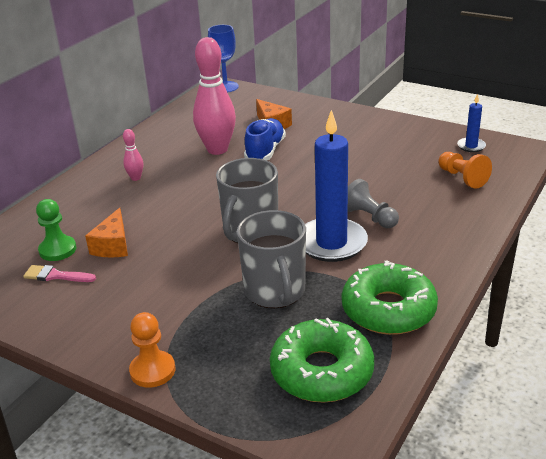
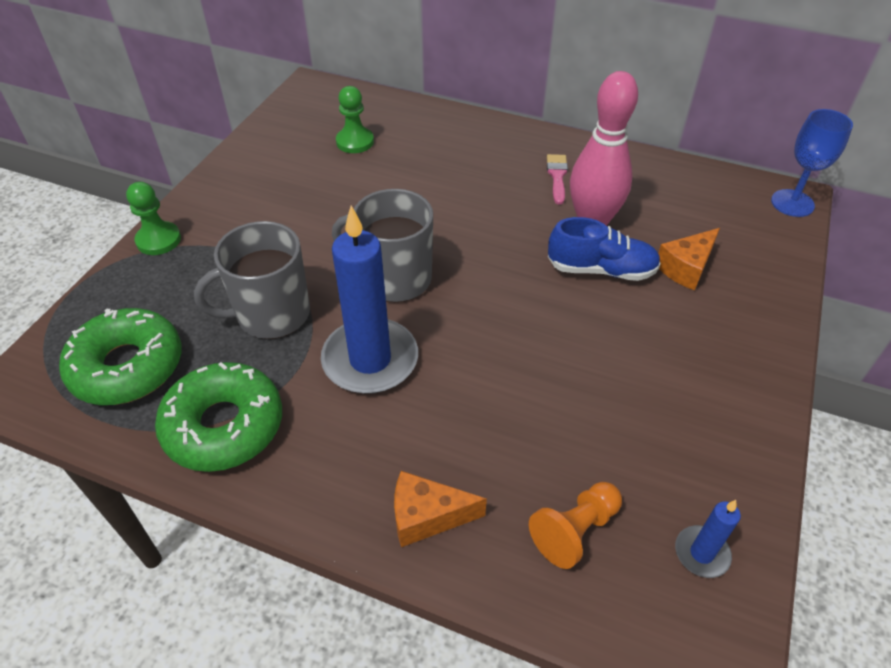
camera: 80 degrees right, 15 degrees up
(55, 276) = (311, 150): pink brush -> pink brush (557, 176)
(113, 245) = (362, 176): orange cheese -> orange cheese (427, 516)
(136, 178) = (504, 166): pink bowling pin -> none
(152, 370) = (158, 240): orange pawn -> green pawn
(369, 217) = (436, 399): grey pawn -> none

